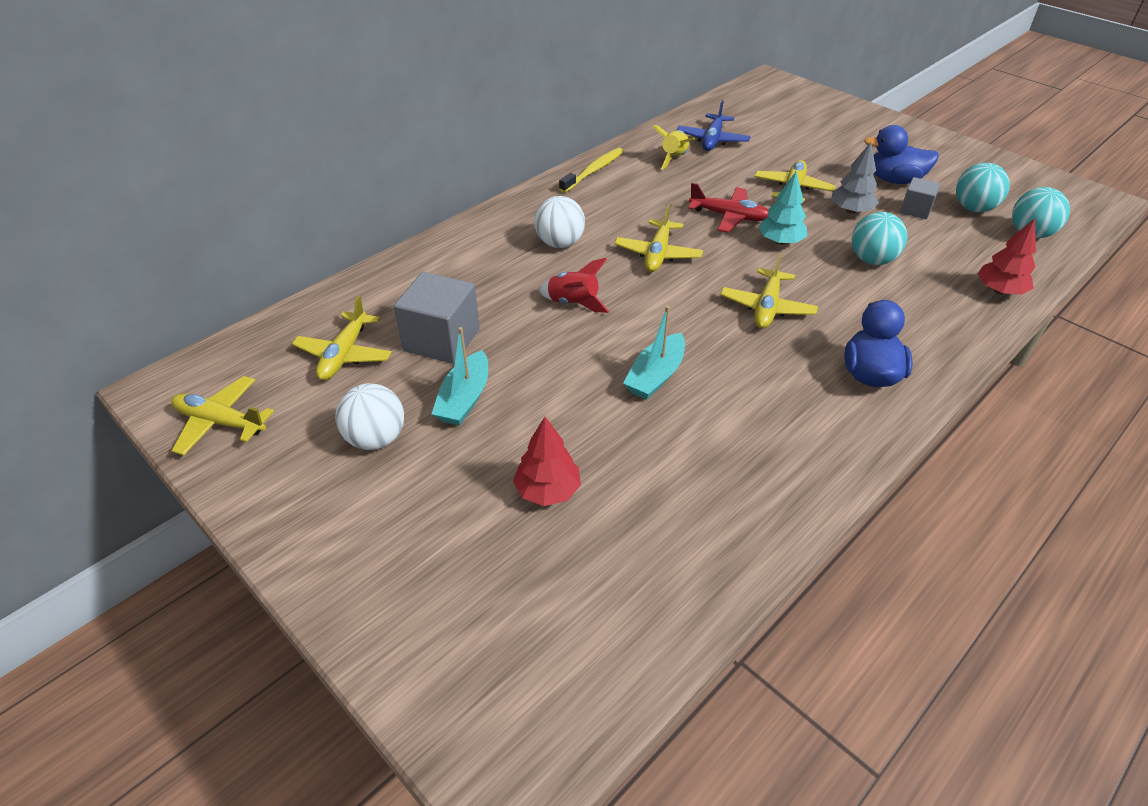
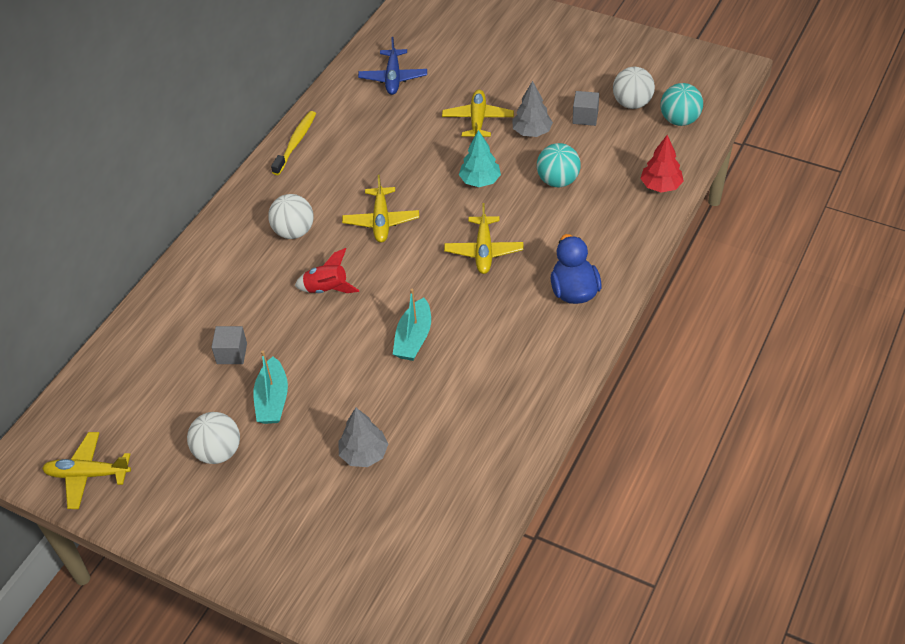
camera: 15 degrees left, 5 degrees up
(344, 354) = (157, 389): yellow plane -> none
(441, 340) = (232, 353): grey cube -> grey cube, size x0.56
(547, 490) = (364, 454): red tree -> grey tree
(674, 158) = (364, 109): yellow rocket -> none
(729, 216) = (430, 165): red plane -> none
(894, 180) = (562, 87): blue duck -> none
(973, 208) = (632, 103): turquoise ball -> white ball

